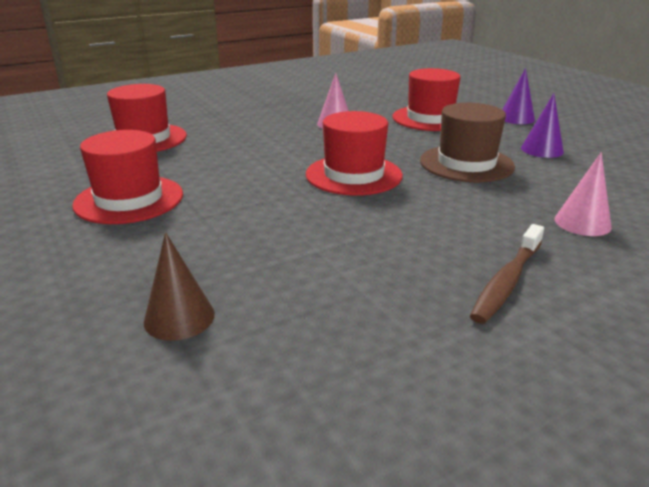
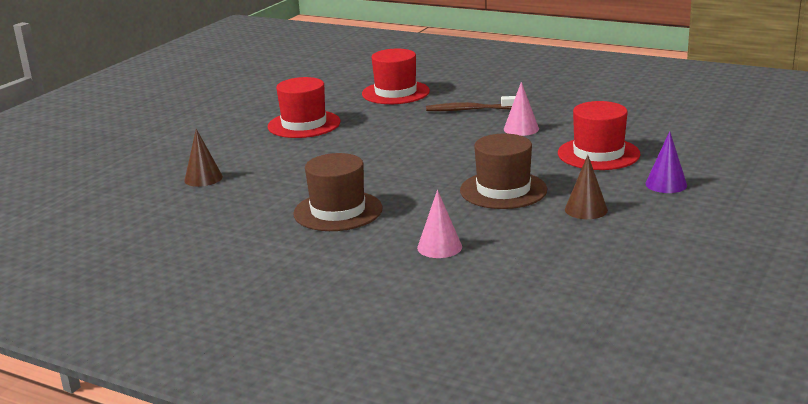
camera: 60 degrees right, 5 degrees down
(353, 175) = (423, 163): red hat -> none
(430, 249) = (338, 211): none -> brown hat
(506, 281) = (320, 239): brown toothbrush -> brown toothbrush (469, 110)
(542, 150) = (586, 209): purple cone -> brown cone

